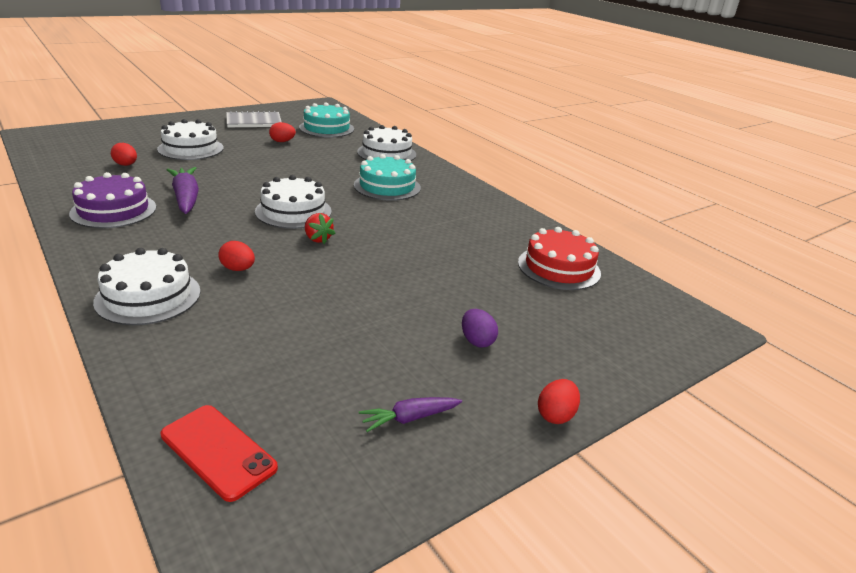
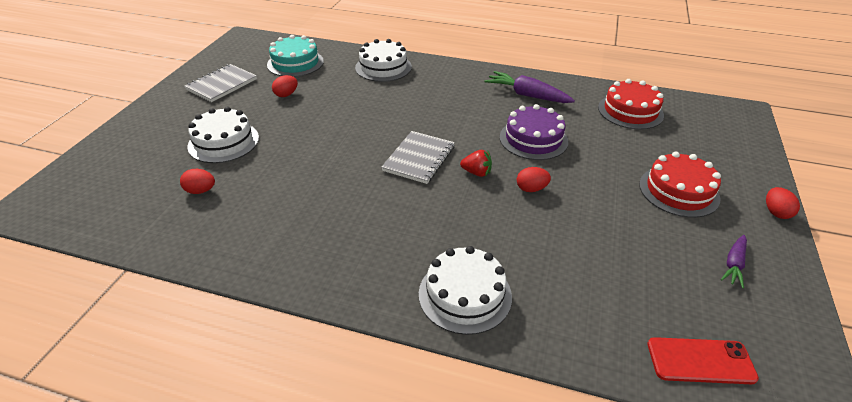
camera: 35 degrees left, 10 degrees up
(114, 210) = (286, 241): purple cake -> purple cake (533, 139)
(186, 198) = (320, 194): purple carrot -> purple carrot (527, 95)
(238, 269) = (476, 231): red egg -> red egg (531, 189)
(293, 211) = (419, 158): white cake -> grey notebook
(387, 186) = (437, 99): turquoise cake -> none
(477, 341) = (678, 191): purple egg -> red cake

